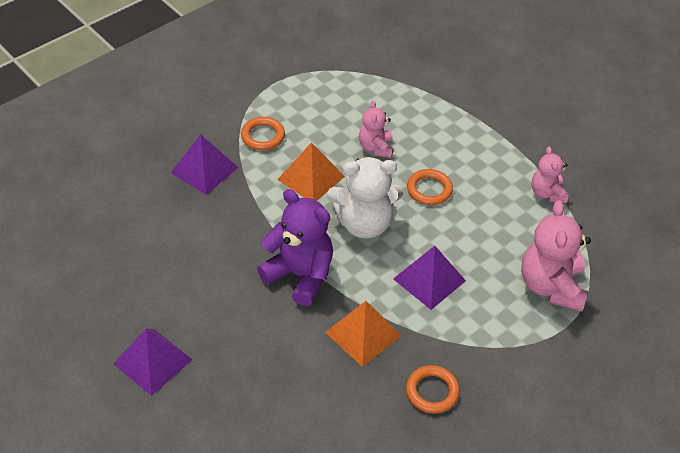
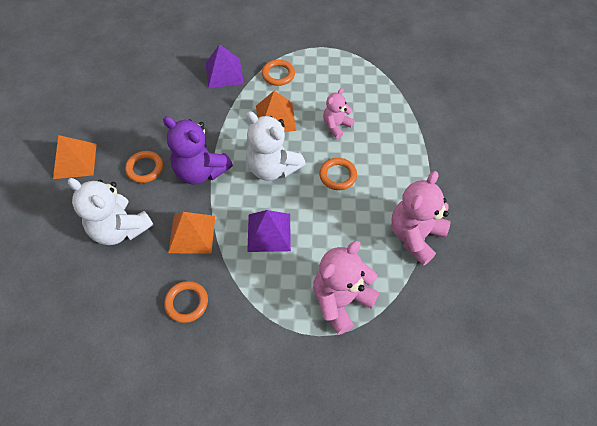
camera: 45 degrees right, 10 degrees up
(152, 361) = (75, 161): purple pyramid -> orange pyramid
(240, 313) = (145, 168): none -> orange ring
(288, 383) = (120, 228): none -> white teddy bear
(300, 275) = (201, 171): purple teddy bear -> purple teddy bear turned 135 degrees clockwise
(547, 193) = (415, 236): pink teddy bear -> pink teddy bear, size x1.73

